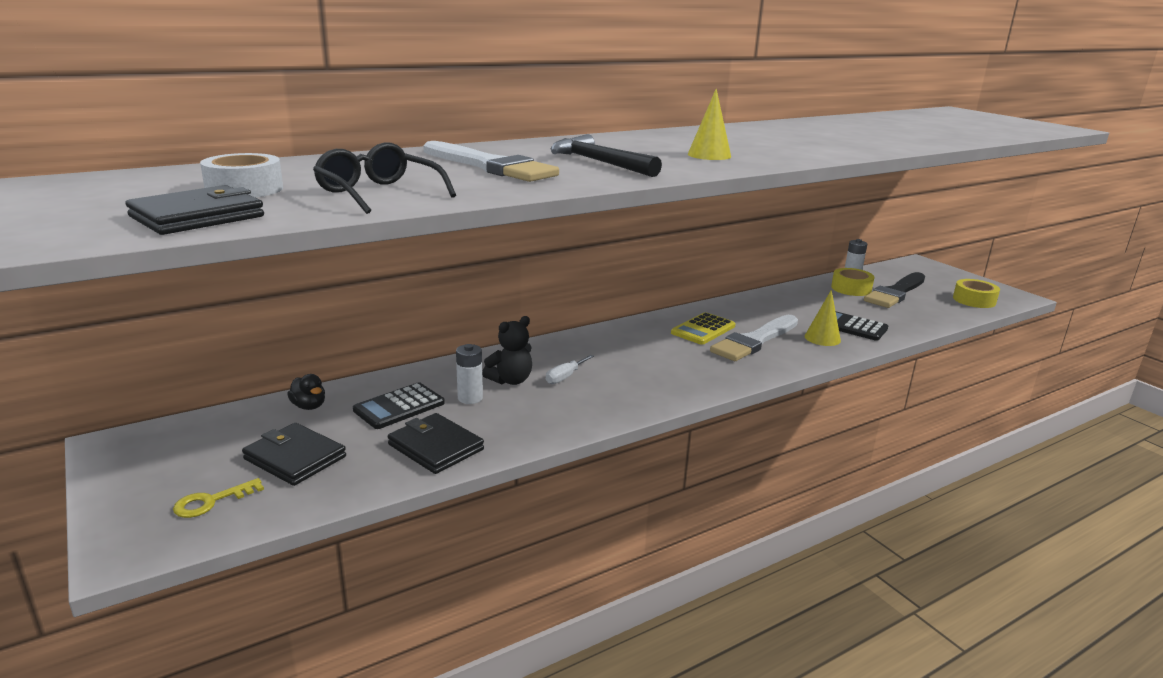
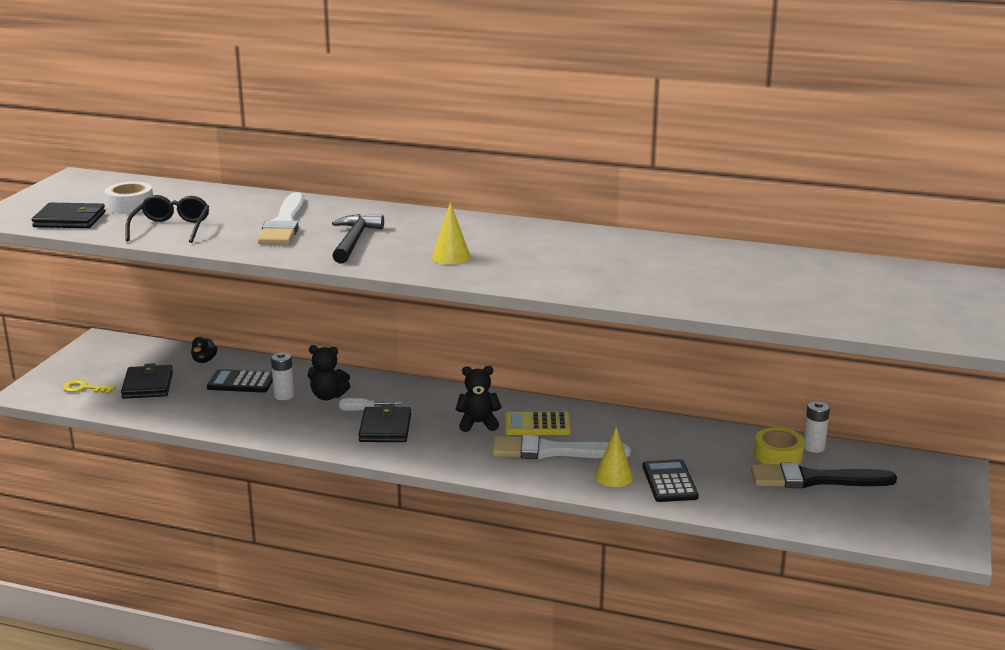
camera: 50 degrees right, 0 degrees up
(436, 447) = (211, 413): black wallet -> black wallet (385, 428)
(667, 346) = (478, 423): none -> black teddy bear
(974, 300) = (883, 525): yellow tape -> none

